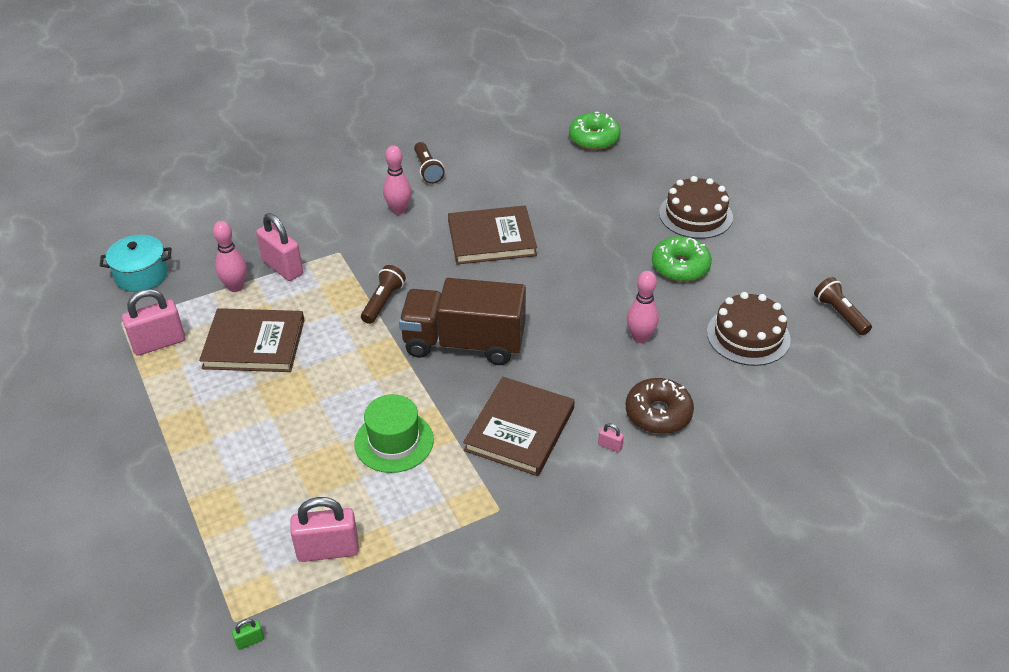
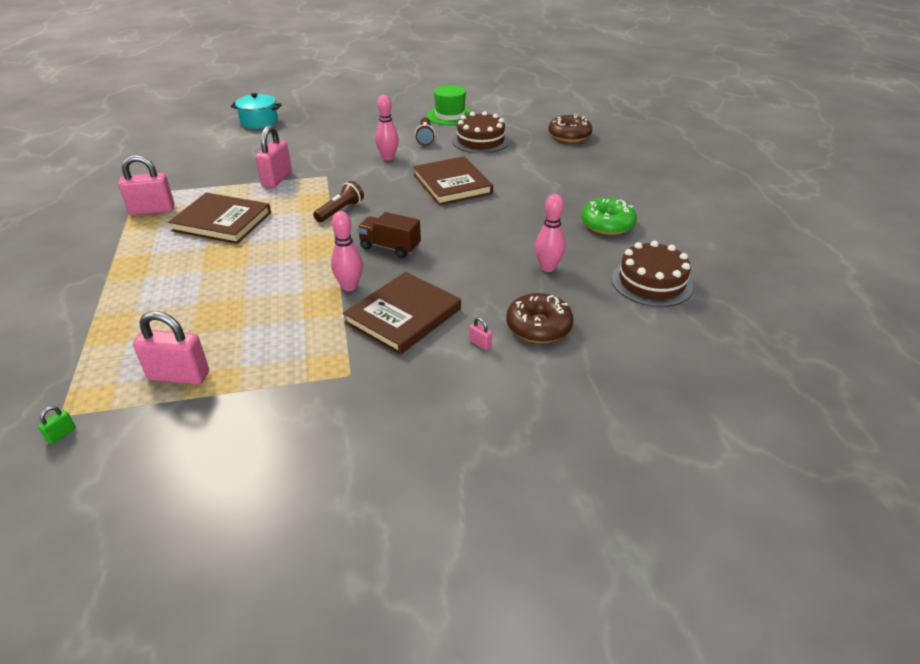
camera: 15 degrees right, 5 degrees down
(141, 275) = (171, 169): turquoise pot -> turquoise pot (259, 122)
(235, 287) = (234, 185): pink bowling pin -> pink bowling pin (349, 286)
(250, 641) = (61, 434): green padlock -> green padlock turned 45 degrees counterclockwise
(282, 267) = (277, 179): pink padlock -> pink padlock turned 45 degrees clockwise
(394, 441) = (288, 305): green hat -> green hat (450, 116)
(464, 343) = (390, 247): brown truck -> brown truck, size x0.55
(491, 238) = (452, 184): brown book -> brown book turned 60 degrees clockwise
(594, 138) = (569, 135): green donut -> brown donut
(695, 215) = (636, 192): brown cake -> brown cake (480, 141)
(839, 314) = (749, 280): brown flashlight -> none

